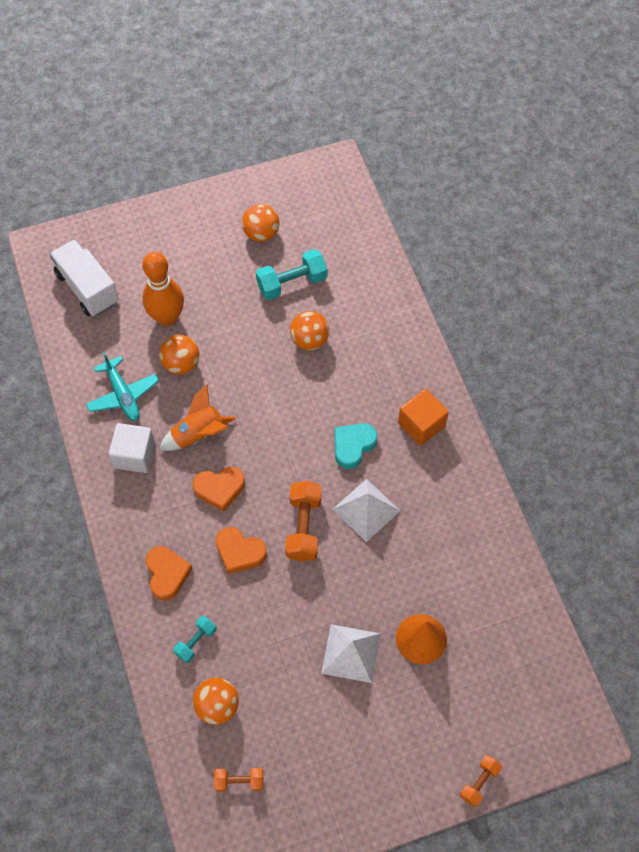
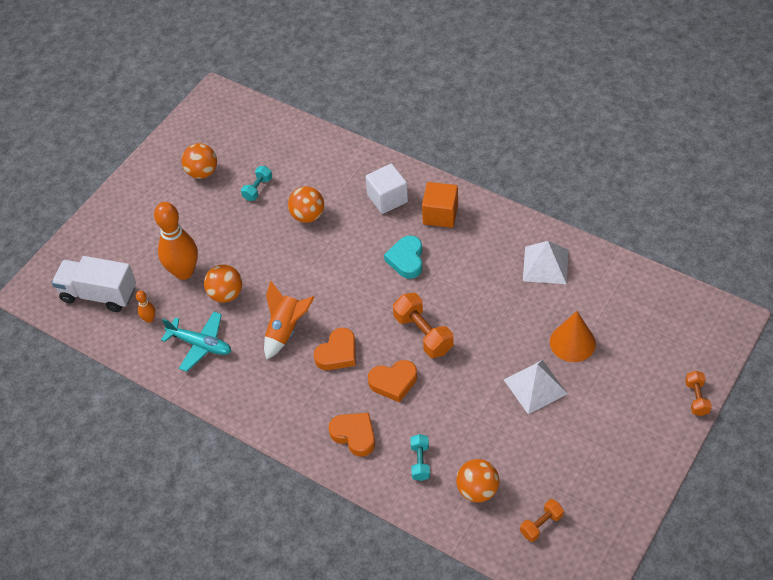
camera: 35 degrees left, 10 degrees down
(105, 341) = (149, 319): none -> orange bowling pin
(135, 455) = (250, 377): white cube -> white cube (387, 198)
(292, 283) = (257, 189): turquoise dumbbell -> turquoise dumbbell, size x0.59
(366, 509) = (455, 292): white pyramid -> white pyramid (545, 265)

